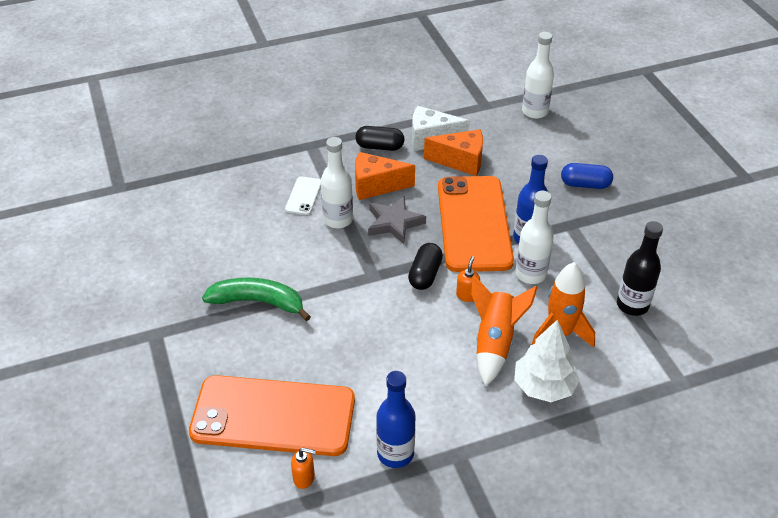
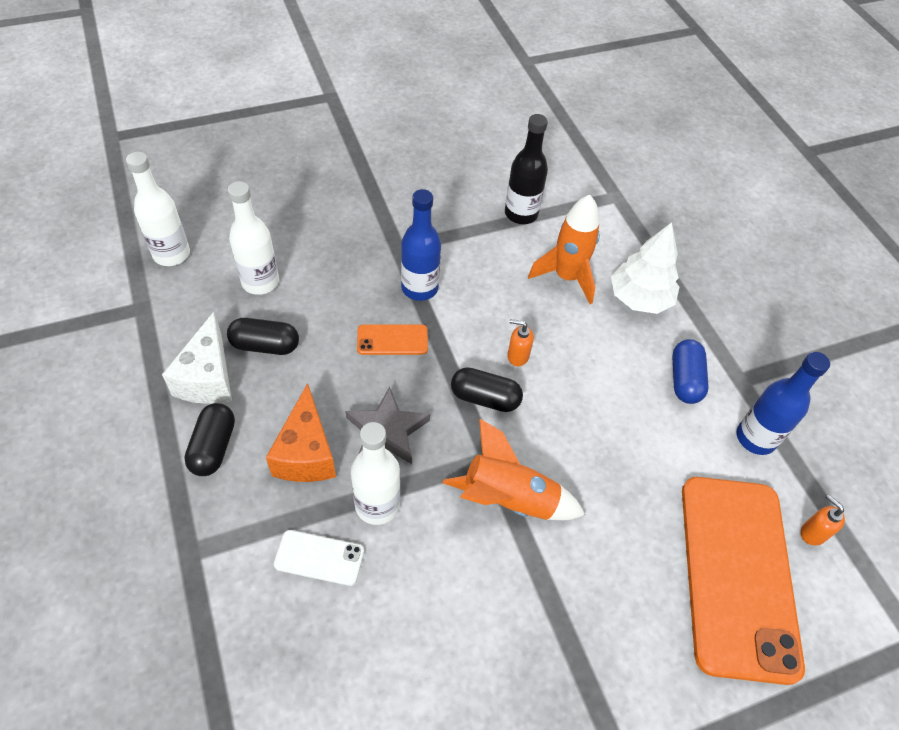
camera: 95 degrees left, 10 degrees up
(258, 302) = (548, 611): green banana -> none
(304, 478) = (812, 533): orange soap dispenser -> orange soap dispenser turned 45 degrees counterclockwise
(461, 161) = (265, 345): orange cheese -> black capsule
(473, 223) = (392, 340): orange phone -> orange phone, size x0.41
(494, 343) = (587, 335): orange rocket -> orange rocket (509, 499)
(530, 274) = (480, 292): white bottle -> white bottle (260, 282)
(585, 184) = (328, 224): blue capsule -> blue capsule (685, 379)

